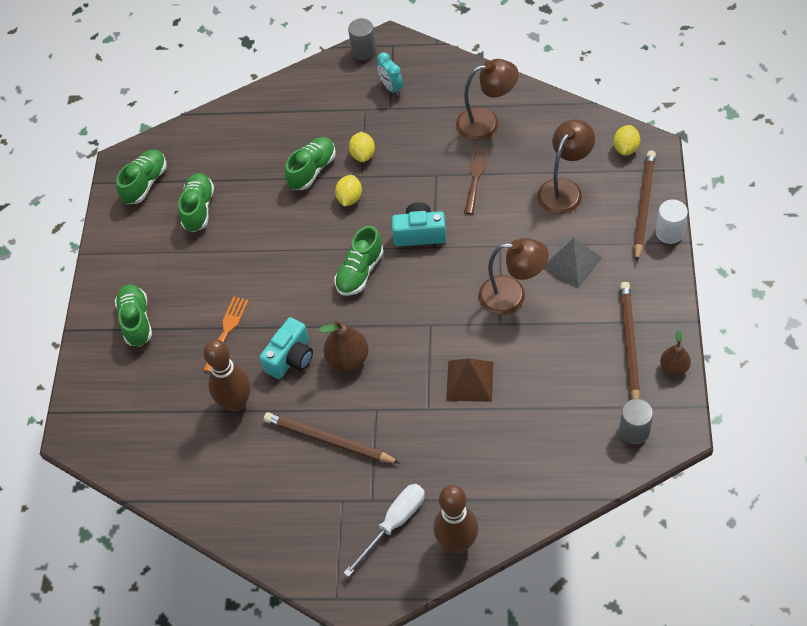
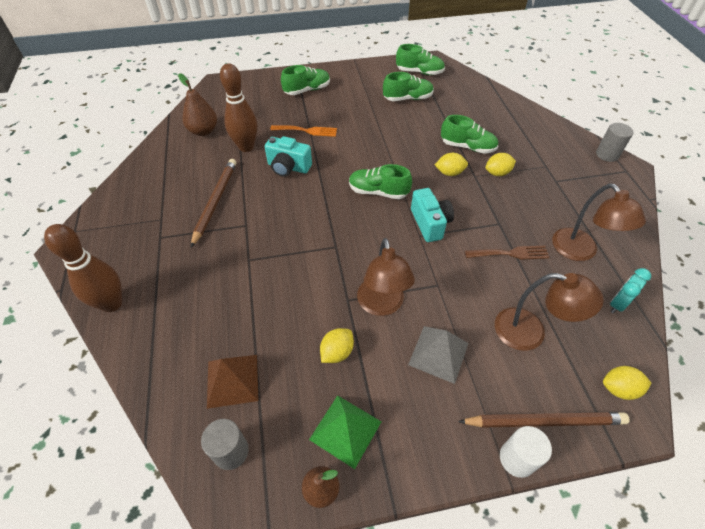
camera: 70 degrees right, 5 degrees down
(348, 359) = (292, 199): brown pear -> brown pear (203, 131)
(391, 88) = (578, 178): turquoise clock -> turquoise clock (617, 304)
(394, 524) = (136, 255): white screwdriver -> none
(470, 381) = (280, 286): brown pyramid -> brown pyramid (232, 380)
(555, 340) = (337, 352): none -> yellow lemon
(629, 344) = (345, 430): brown pencil -> green pyramid

